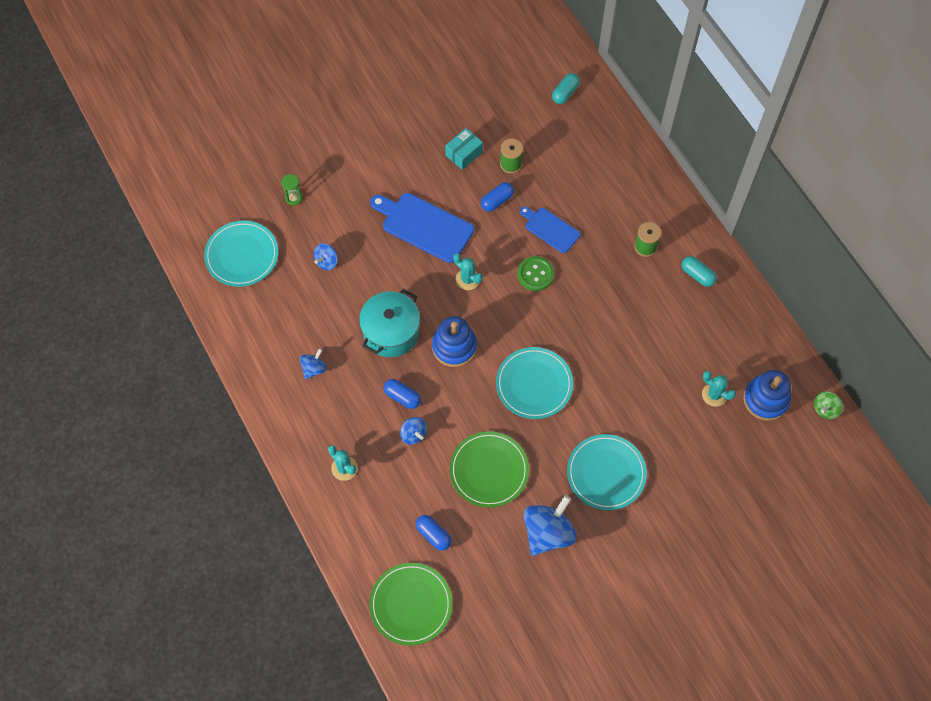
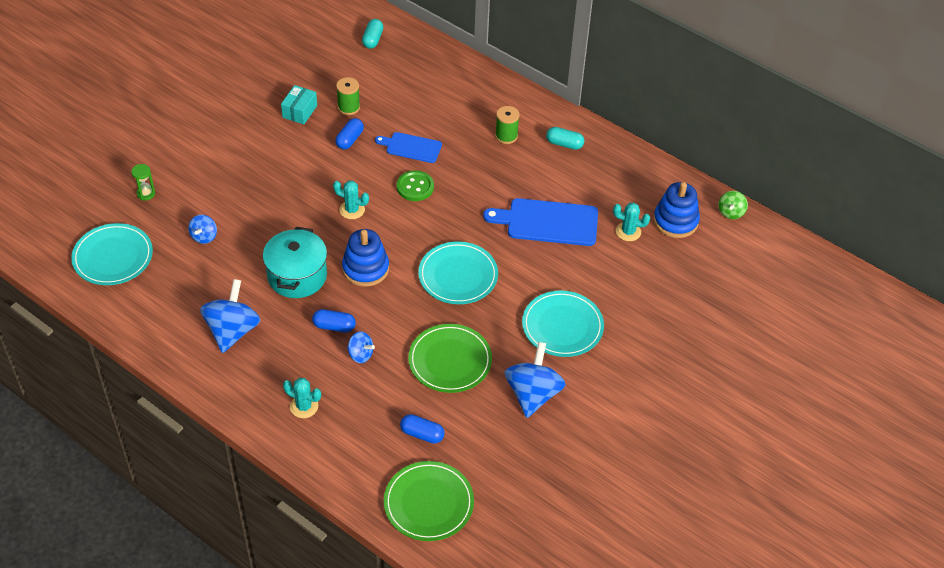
camera: 25 degrees left, 15 degrees down
(314, 368) = (232, 330): blue spinning top -> blue spinning top, size x1.92
(424, 226) = (288, 179): blue cutting board -> blue cutting board (548, 222)

